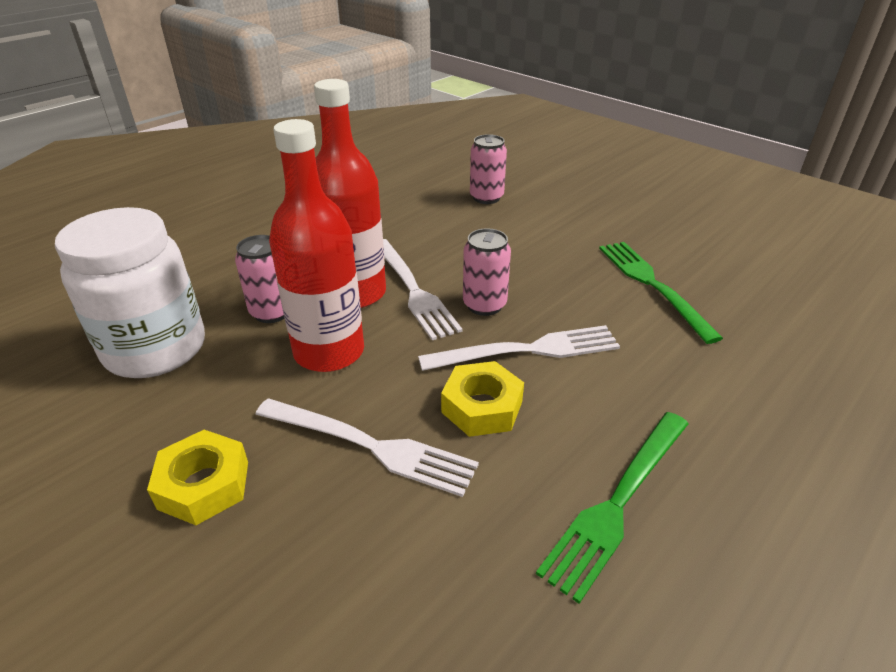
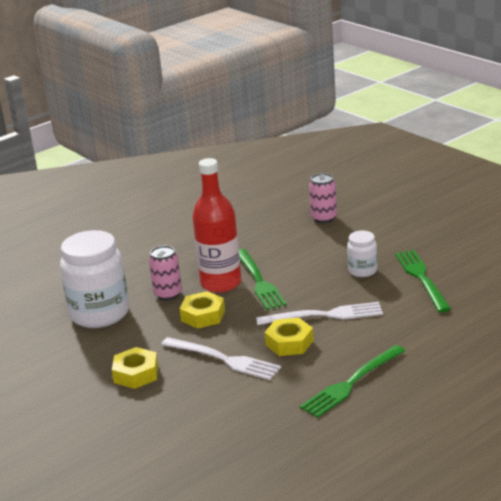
camera: 10 degrees right, 10 degrees down
(329, 352) = (203, 316): red bottle -> yellow nut
(414, 290) = (259, 282): white fork -> green fork
(484, 305) = (304, 290): pink can -> none
(562, 273) = (362, 271): none -> white jar

